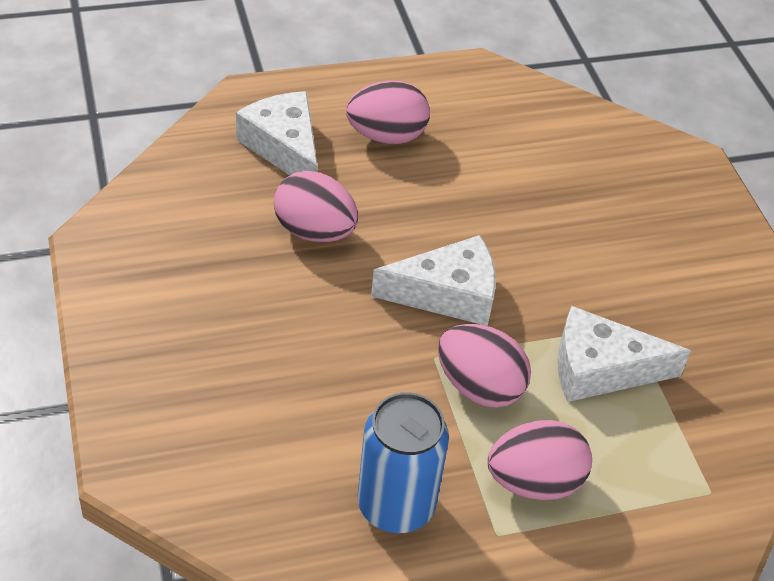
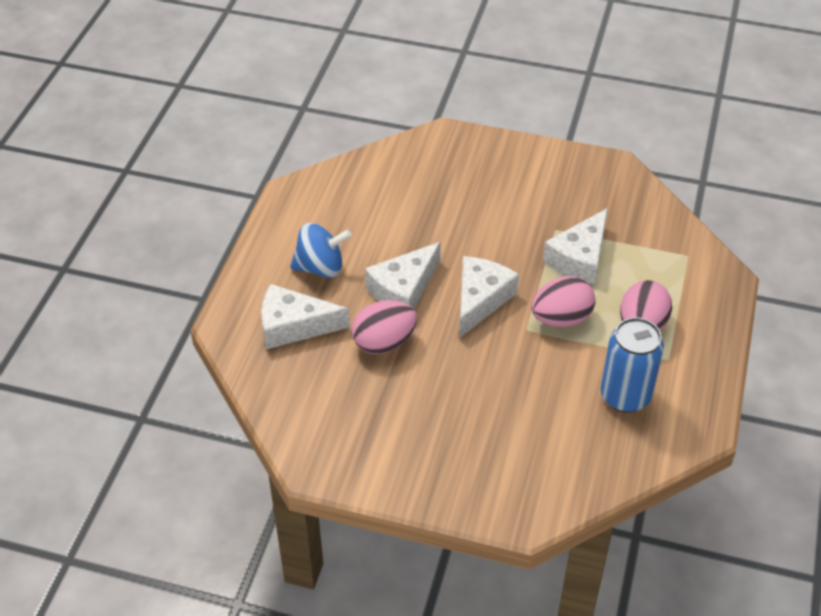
camera: 55 degrees left, 0 degrees up
(386, 136) = (321, 267): pink egg -> blue spinning top
(409, 217) = (403, 289): none -> white cheese

